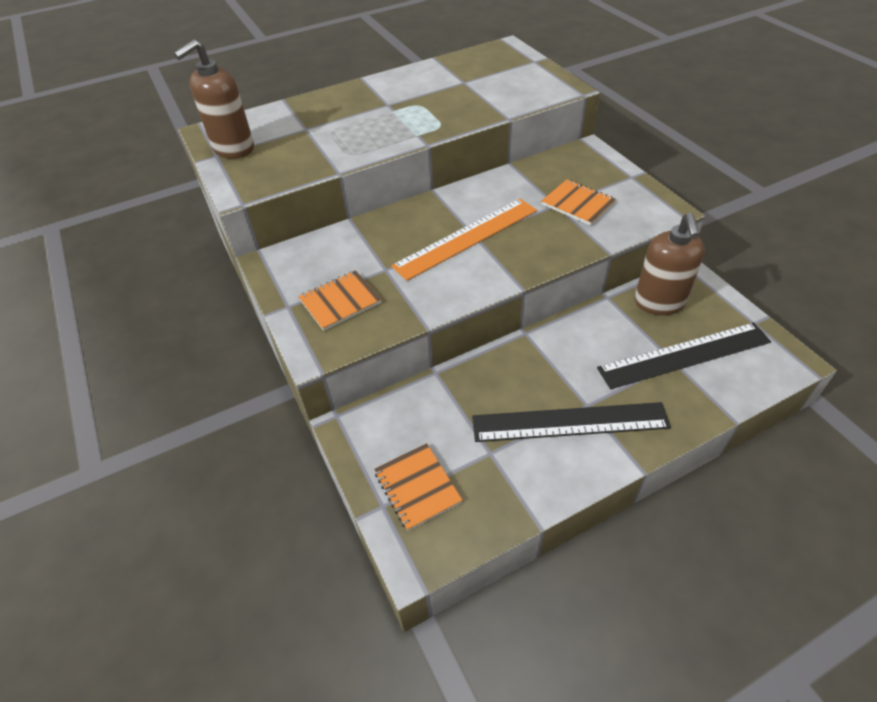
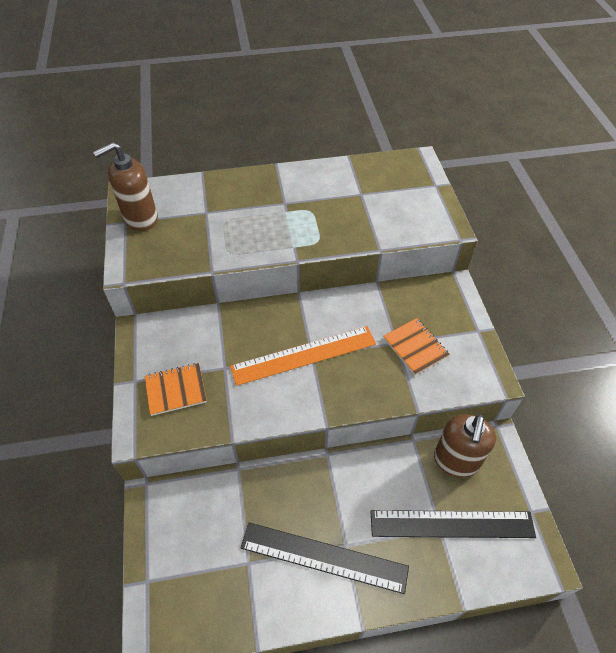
camera: 15 degrees right, 5 degrees up
(417, 487) = (179, 574): orange notebook -> none

